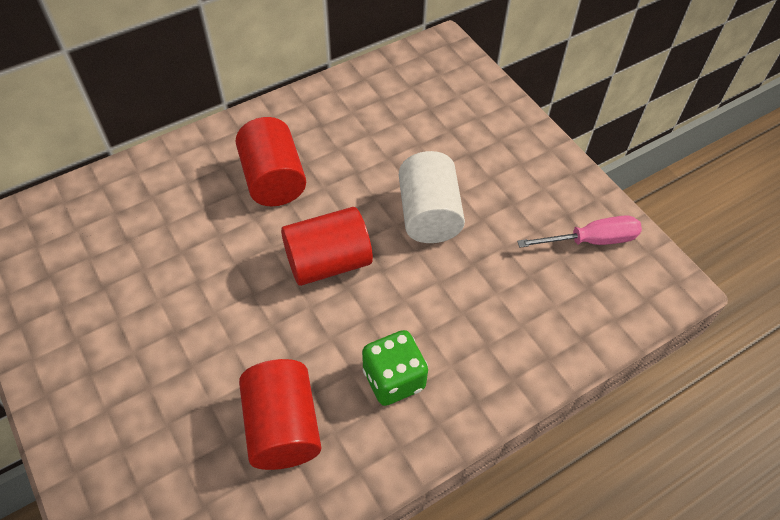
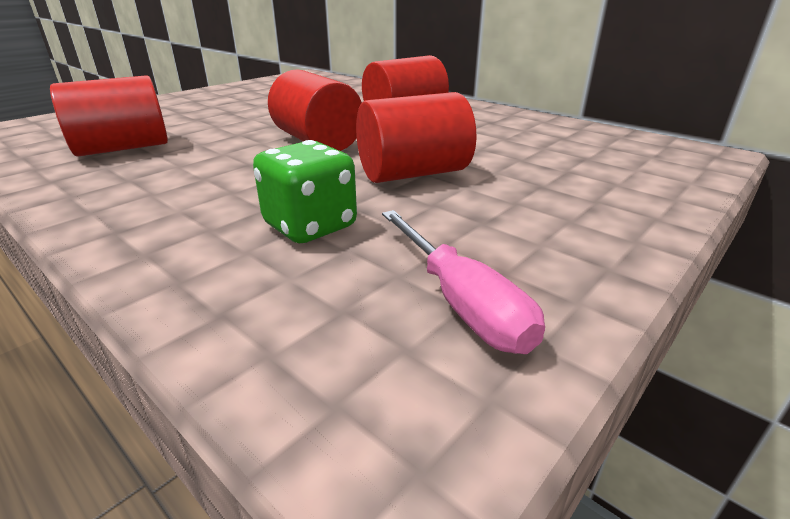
camera: 75 degrees right, 25 degrees down
(393, 379) = (164, 182): green dice -> green dice (310, 226)
(428, 214) = (413, 174): white cylinder -> red cylinder

